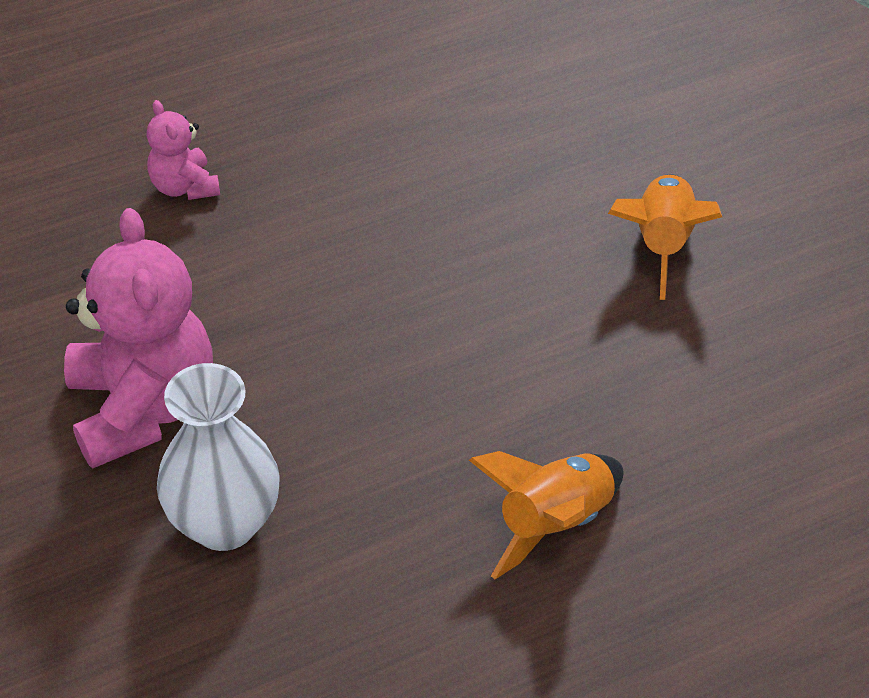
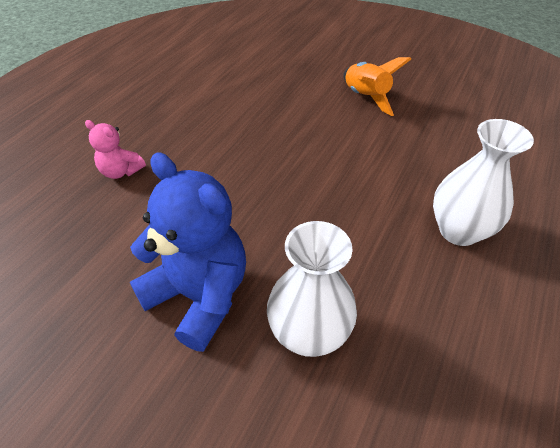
camera: 35 degrees left, 0 degrees up
(143, 408) = (199, 296): pink teddy bear -> blue teddy bear
(553, 523) = (458, 231): orange rocket -> white vase

